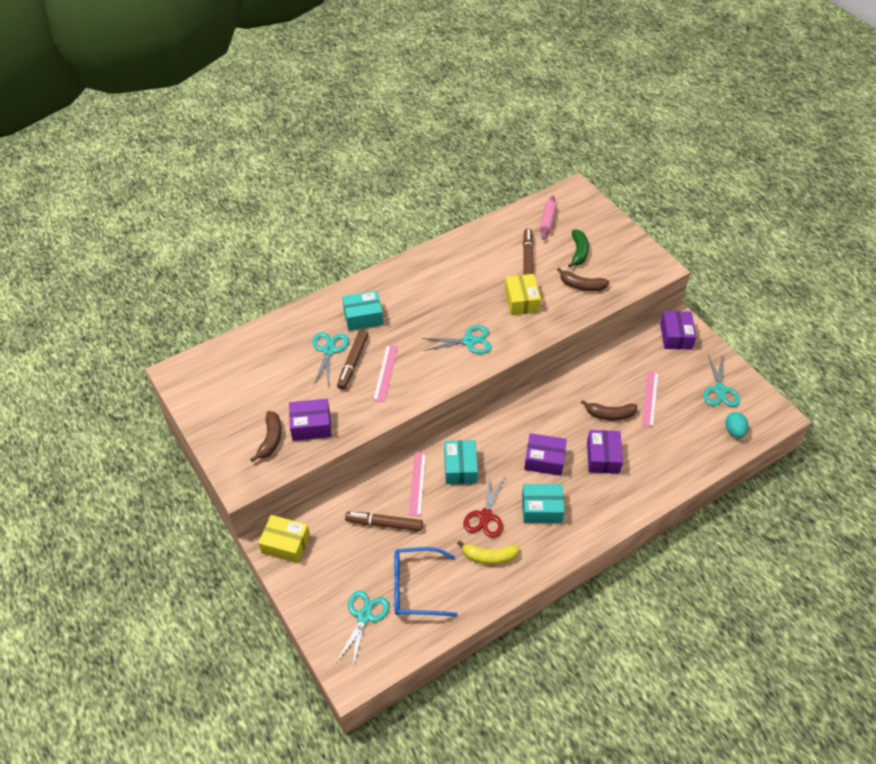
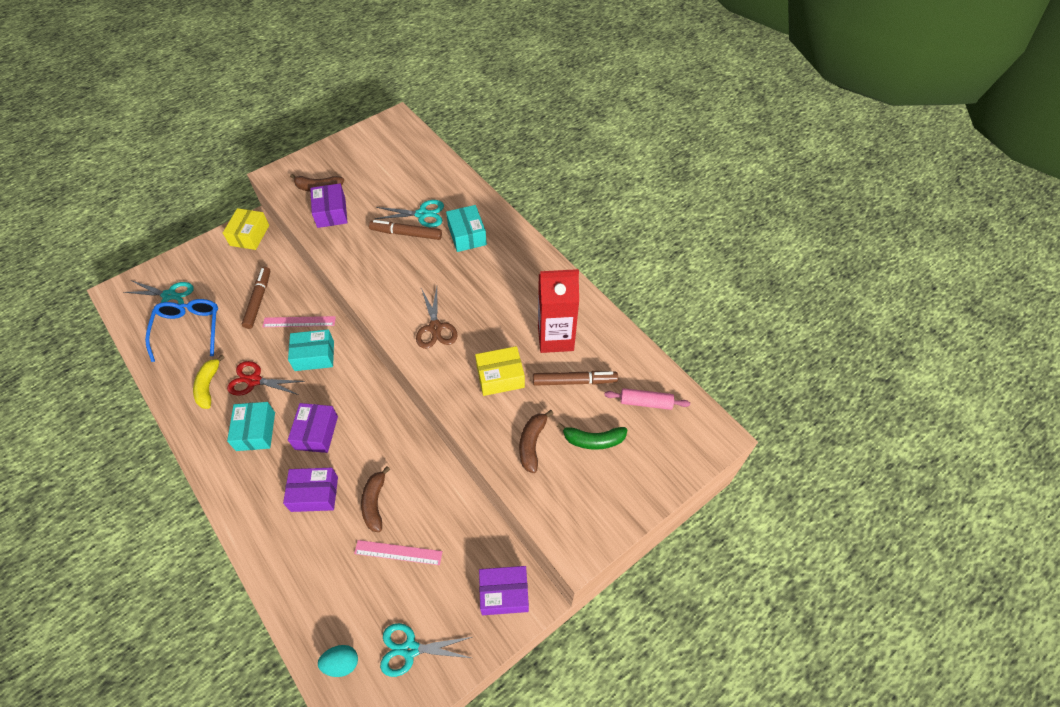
camera: 85 degrees right, 5 degrees up
(386, 373) = (392, 260): pink ruler -> none
(469, 341) = (435, 328): turquoise scissors -> brown scissors
(486, 265) = (555, 338): none -> red carton

